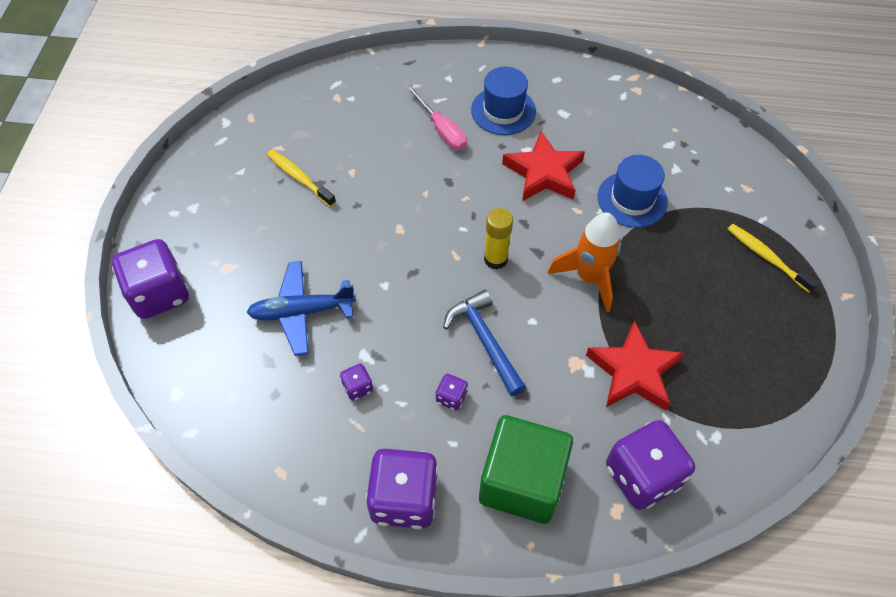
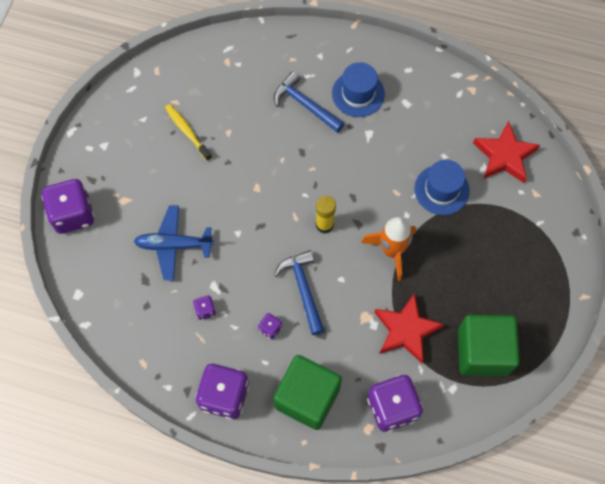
camera: 10 degrees right, 10 degrees up
(442, 130) = (305, 105): pink screwdriver -> blue hammer
(543, 173) = (378, 155): red star -> red star (504, 156)
(741, 382) = (483, 352): none -> green cube
(766, 257) = (532, 255): yellow toothbrush -> none

